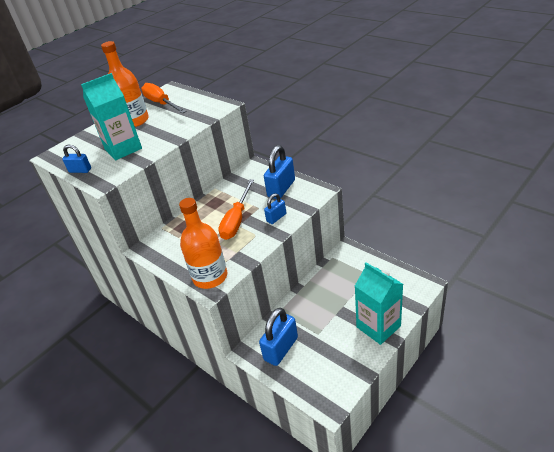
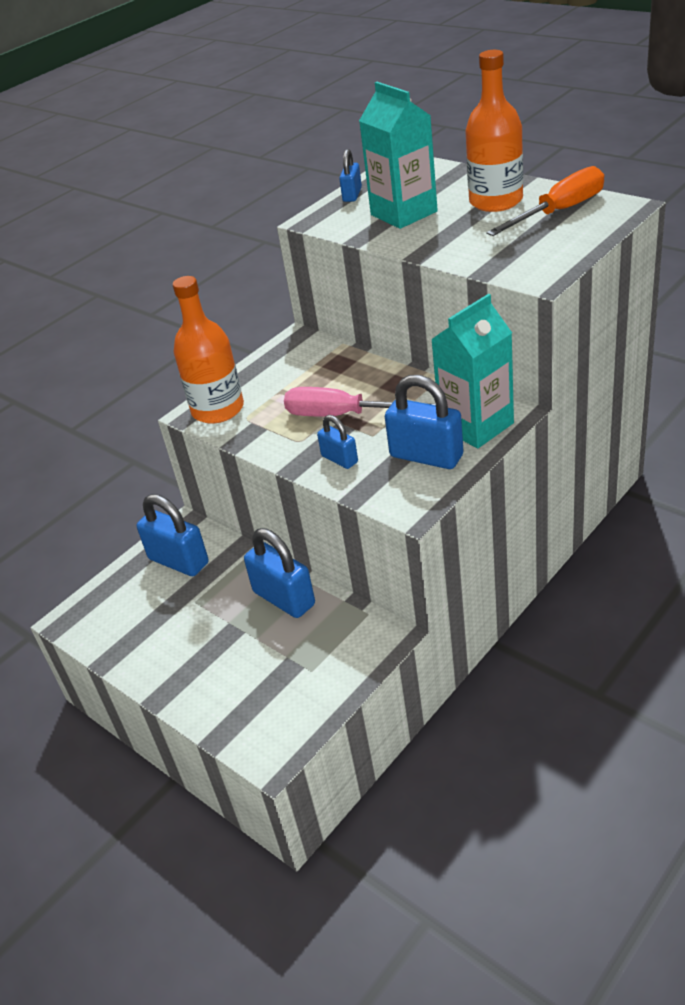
camera: 90 degrees right, 0 degrees up
(237, 220) = (343, 415): orange screwdriver -> pink screwdriver
(319, 291) = (284, 598): none -> blue padlock
(378, 326) = (188, 679): turquoise carton -> turquoise carton (476, 426)

